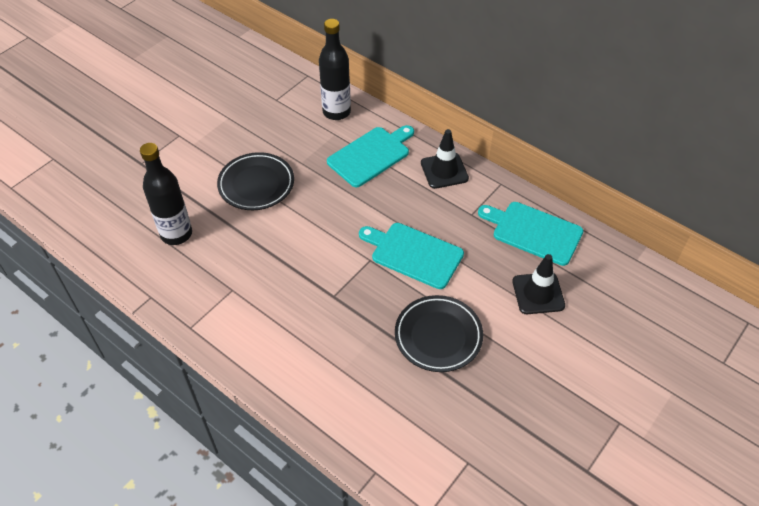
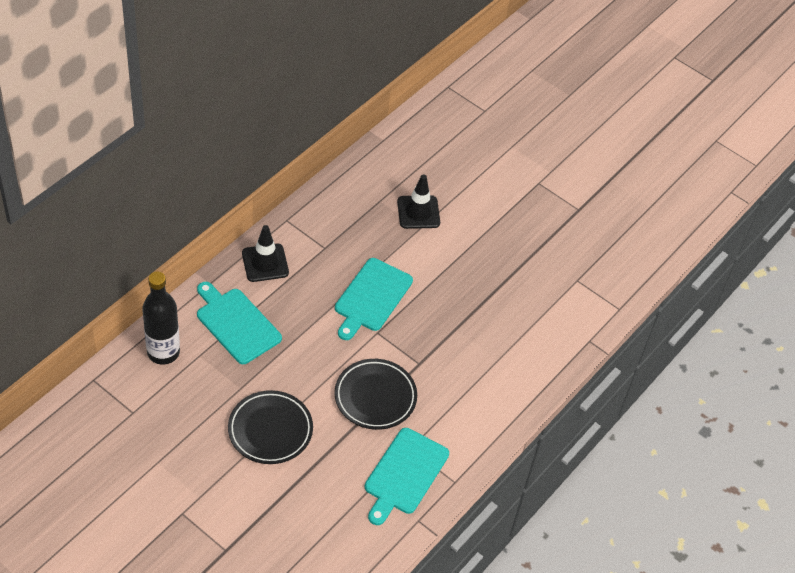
camera: 95 degrees left, 0 degrees up
(176, 234) = (336, 503): black bottle -> none
(438, 336) = (462, 287): black plate -> black plate (375, 397)
(533, 232) = (349, 204): turquoise cutting board -> turquoise cutting board (404, 474)

